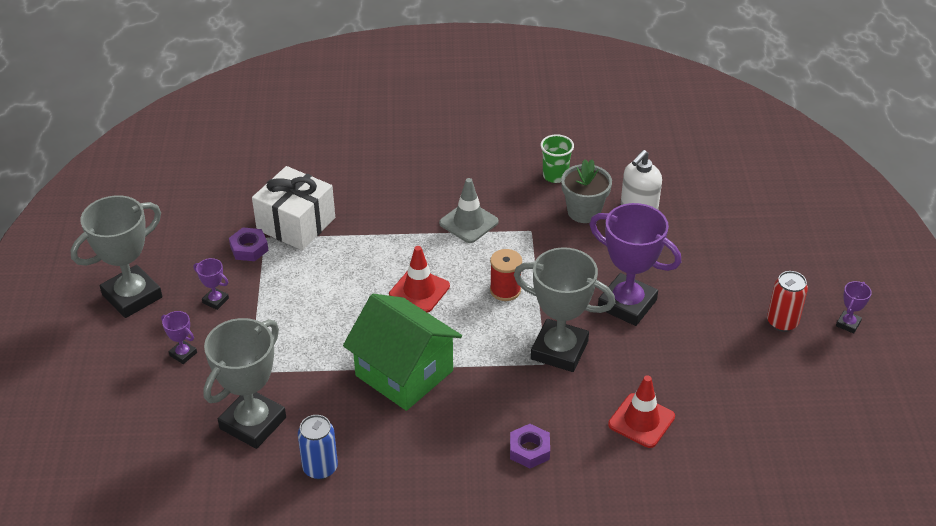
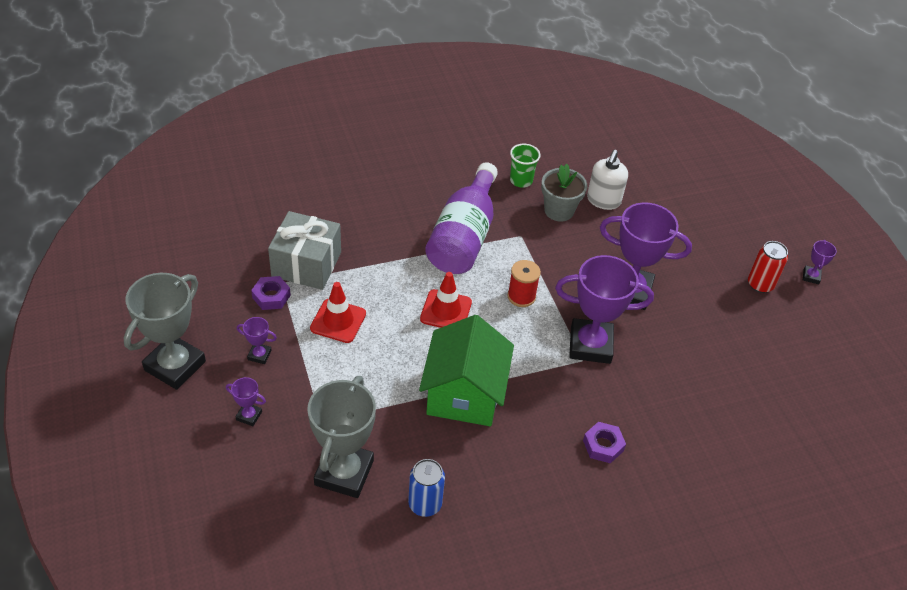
camera: 20 degrees left, 5 degrees up
(296, 224) = (306, 264): white gift -> grey gift
(404, 373) = (464, 394): green house -> green house turned 75 degrees clockwise
(468, 222) = (463, 237): grey traffic cone -> purple bottle
(559, 350) = (590, 345): grey trophy -> purple trophy
(641, 421) = (685, 398): red traffic cone -> red traffic cone (338, 321)

